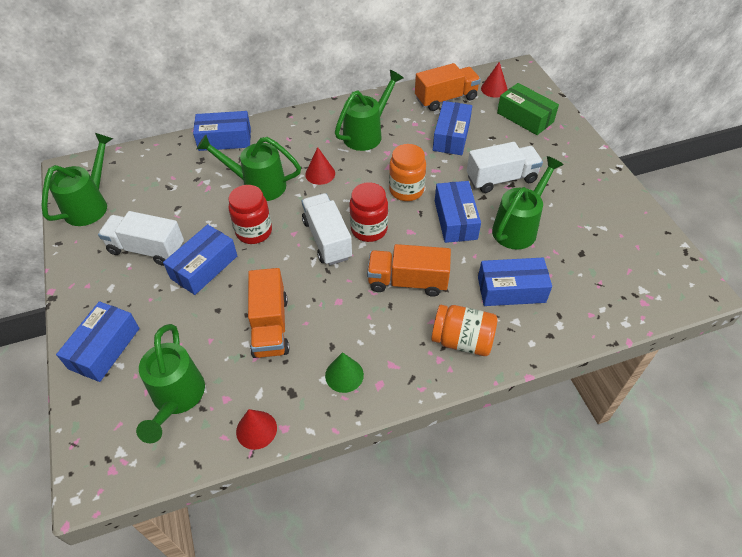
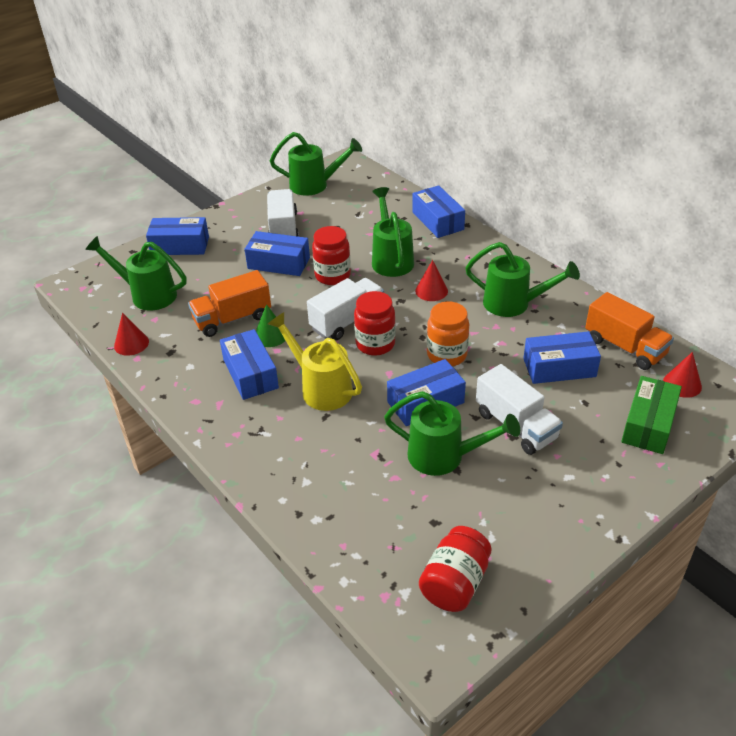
camera: 70 degrees right, 10 degrees down
(177, 398) = (148, 295): green watering can -> green watering can turned 45 degrees clockwise
(344, 375) = (198, 376): green cone -> green cone (270, 335)
(407, 281) = (321, 388): orange truck -> yellow watering can
(462, 340) = (264, 445): orange jar -> none
(511, 290) = (347, 469): blue box -> blue box (250, 374)
(639, 260) = (454, 583): none -> red jar

